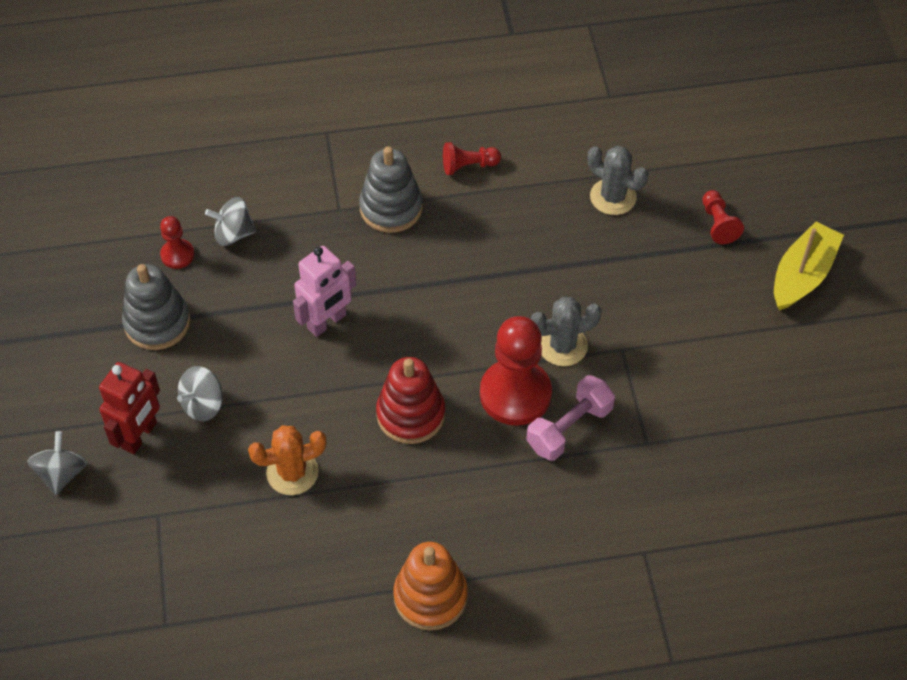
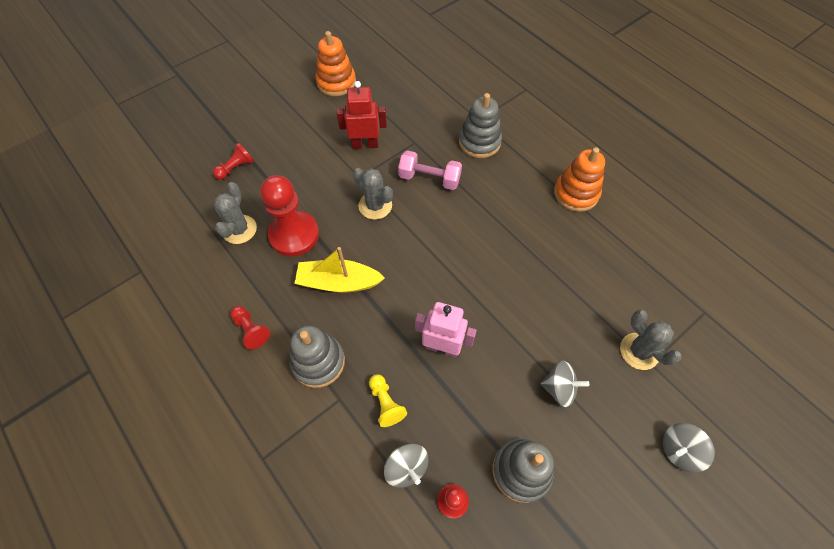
camera: 120 degrees left, 5 degrees up
(140, 436) = (612, 415): red robot -> red robot (365, 144)
(179, 512) = (639, 351): none -> grey cactus
(292, 472) = (562, 302): orange cactus -> none
(305, 245) = (386, 403): none -> yellow pawn
(411, 414) = (476, 259): red stacking toy -> none
(515, 394) = (425, 213): red pawn -> red pawn (294, 235)
(598, 527) = (479, 142): none -> grey stacking toy
(802, 275) = (256, 118): yellow boat -> yellow boat (338, 282)
(829, 399) = (336, 82): none -> orange stacking toy

